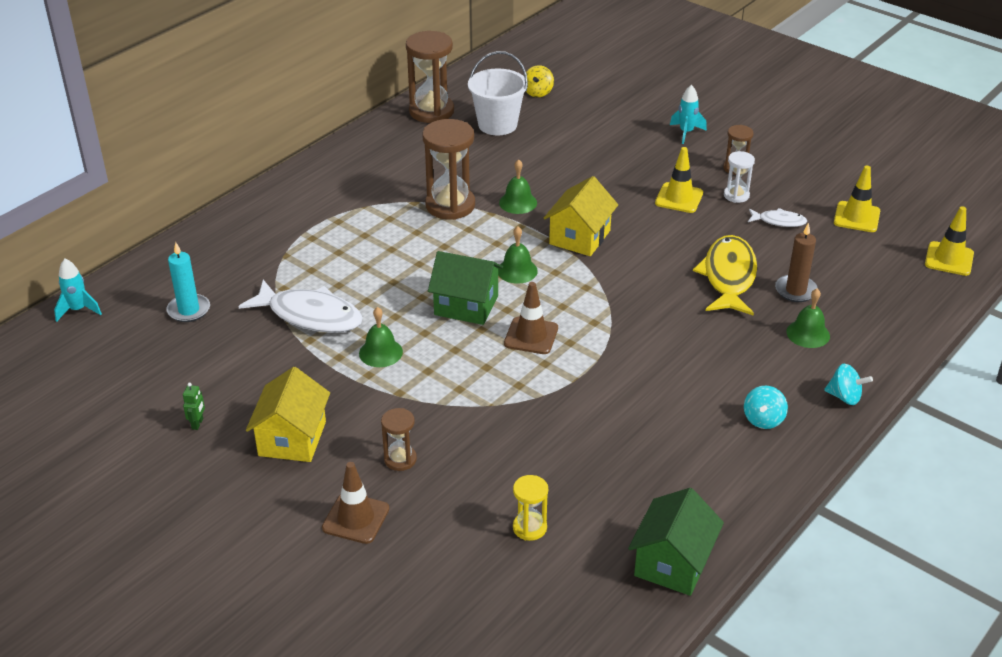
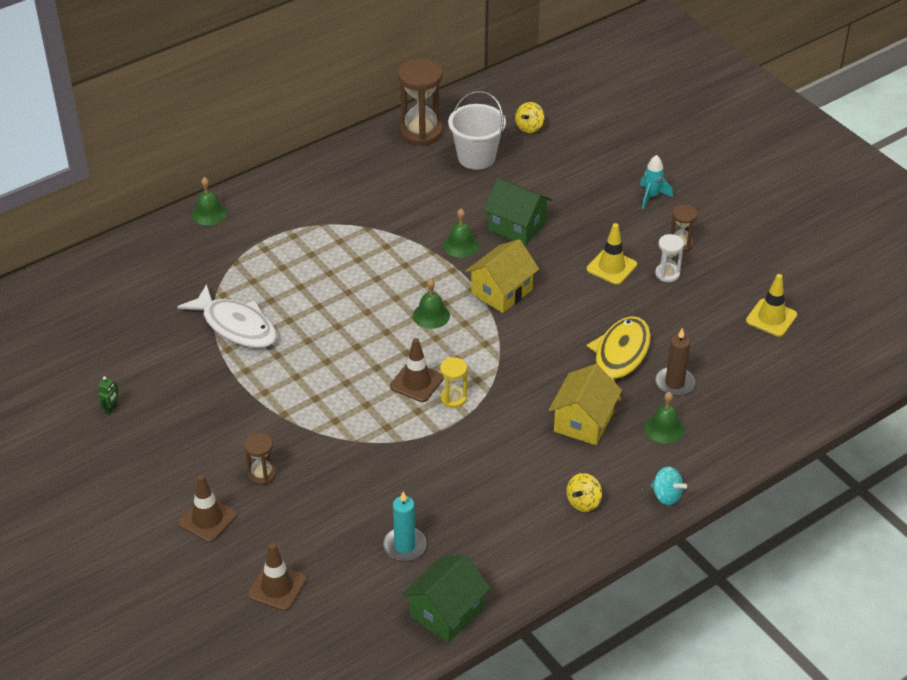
camera: 15 degrees right, 5 degrees up
(78, 310) = (48, 284): turquoise rocket -> none
(189, 310) = (137, 301): turquoise candle -> turquoise candle (404, 546)
(292, 438) = (182, 438): yellow house -> yellow house (583, 422)
(380, 352) = (282, 373): green bell -> green bell (209, 213)
(450, 205) = (398, 237): brown hourglass -> none
(466, 305) = (372, 341): green house -> green house (517, 226)
(468, 576) = (277, 587): none -> brown traffic cone
(529, 528) = (343, 557): yellow hourglass -> yellow hourglass (453, 398)
(763, 420) = (583, 502): turquoise spinning top -> yellow spinning top
(779, 221) = (694, 309): white fish -> none
(949, 259) = (837, 378): yellow traffic cone -> none

